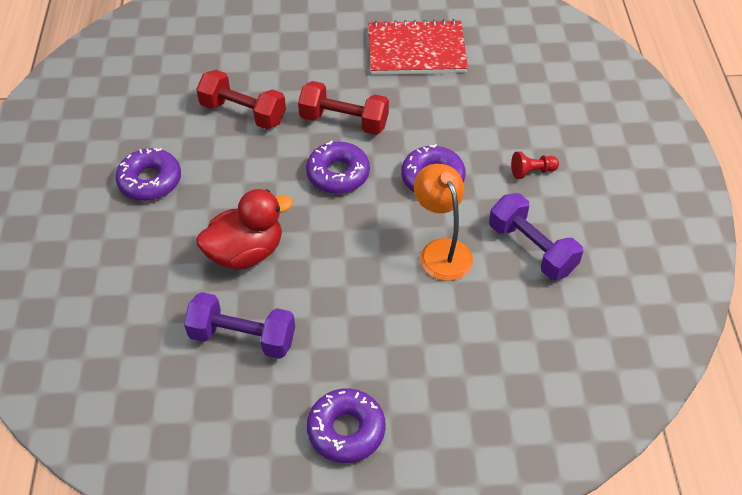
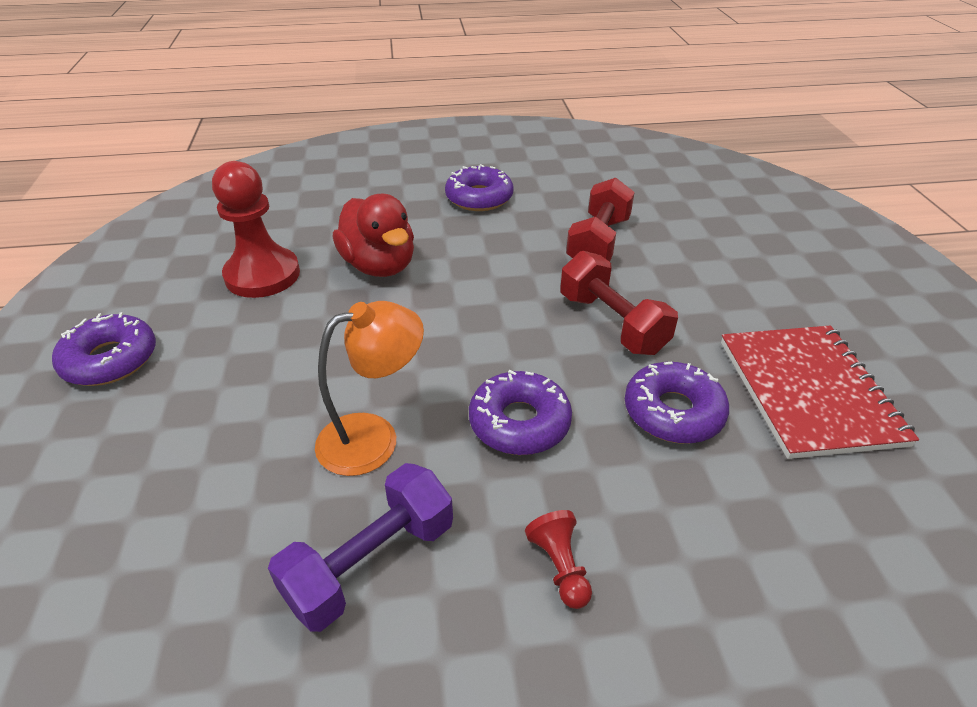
camera: 85 degrees right, 10 degrees down
(242, 337) = (262, 275): purple dumbbell -> red pawn
(338, 174) = (511, 325): purple donut -> purple donut (673, 412)
(344, 121) = (612, 323): red dumbbell -> red dumbbell turned 45 degrees counterclockwise

